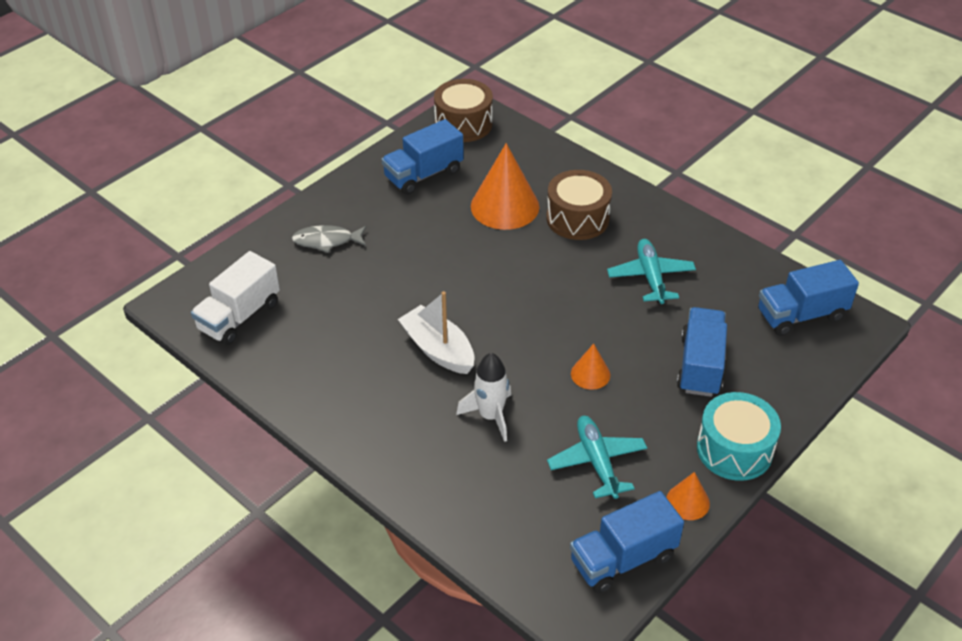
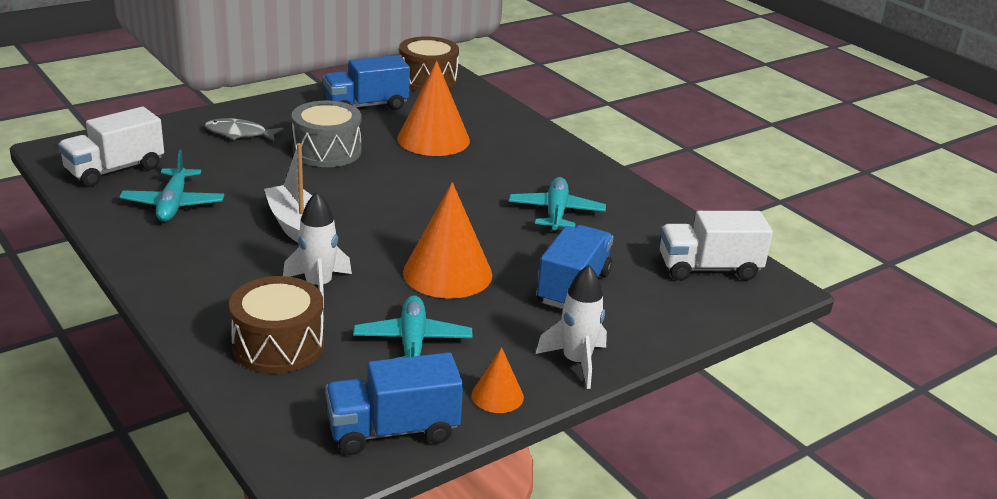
camera: 10 degrees right, 15 degrees down
(316, 348) = (173, 204): none -> turquoise plane
(417, 245) = (327, 151): none -> grey drum
(577, 218) = (503, 159): brown drum -> brown drum (278, 345)
(590, 374) = (447, 273): orange cone -> orange cone, size x1.99
(734, 449) = (576, 362): turquoise drum -> white rocket
(801, 315) = (708, 268): blue truck -> white truck

